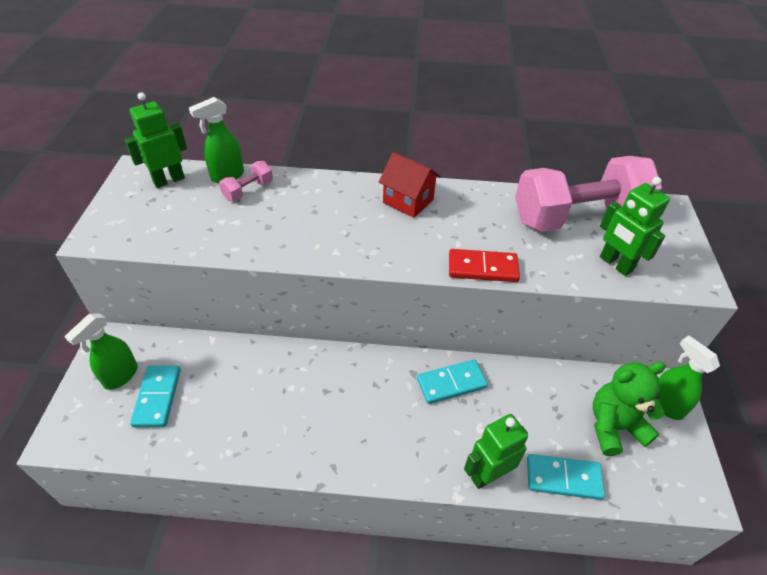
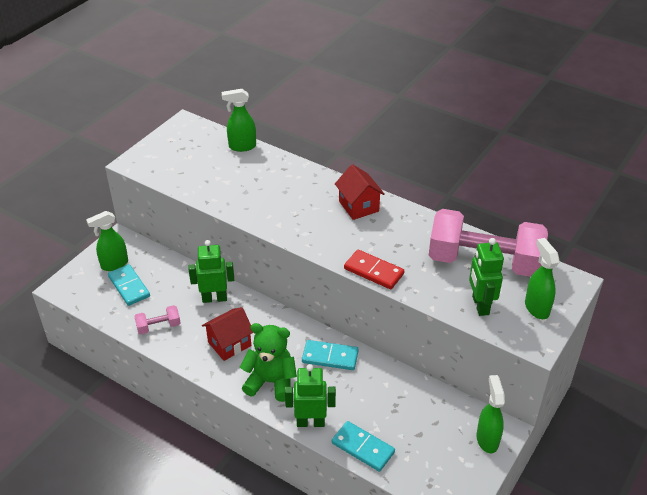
camera: 30 degrees right, 5 degrees down
(157, 397) = (129, 286): turquoise domino -> turquoise domino turned 60 degrees counterclockwise
(169, 180) = (201, 137): green robot -> green robot (214, 298)
(248, 190) = (249, 162): pink dumbbell -> pink dumbbell (158, 326)
(330, 418) = (229, 344): none -> red house
(614, 427) = (430, 435): green teddy bear -> green teddy bear (271, 382)
(665, 246) = (536, 308): none -> green spray bottle

